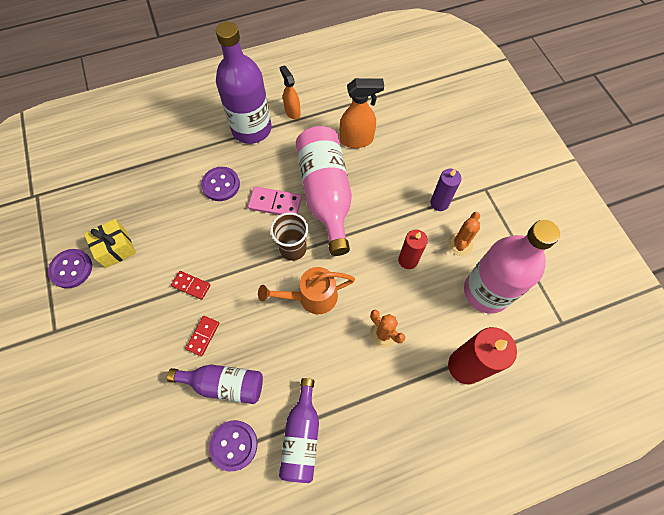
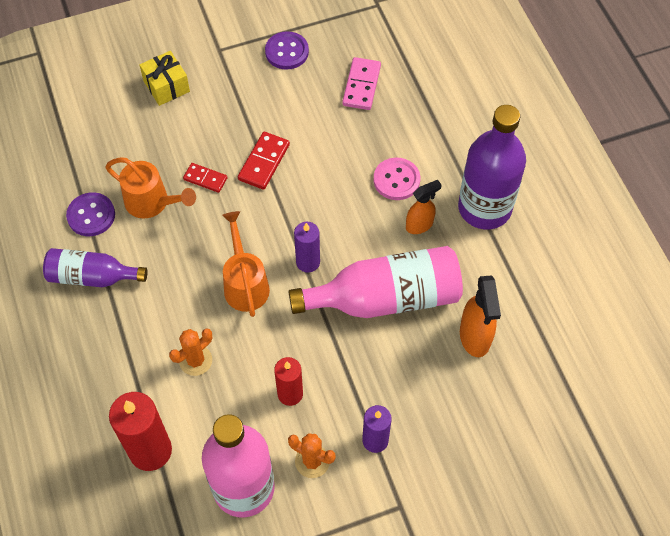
camera: 90 degrees right, 5 degrees down
(115, 248) = (311, 87): yellow gift -> yellow gift (166, 86)
(191, 285) = (264, 162): red domino -> red domino, size x1.51
(221, 185) = (396, 180): purple button -> pink button
(224, 384) = (152, 203): purple bottle -> orange watering can
(275, 203) = (371, 240): pink domino -> pink domino (361, 85)
(292, 111) = (518, 255): orange spray bottle -> orange spray bottle (419, 225)
(293, 249) = (308, 262): brown cup -> purple candle

